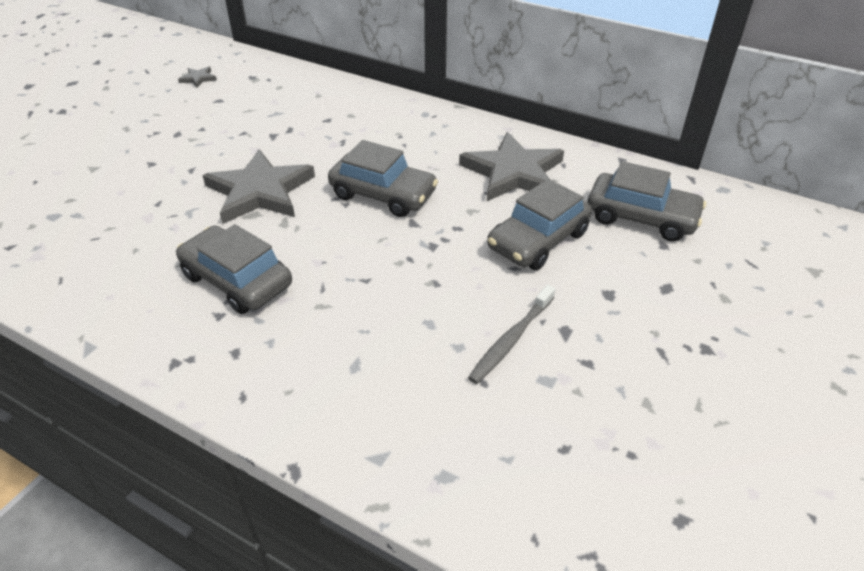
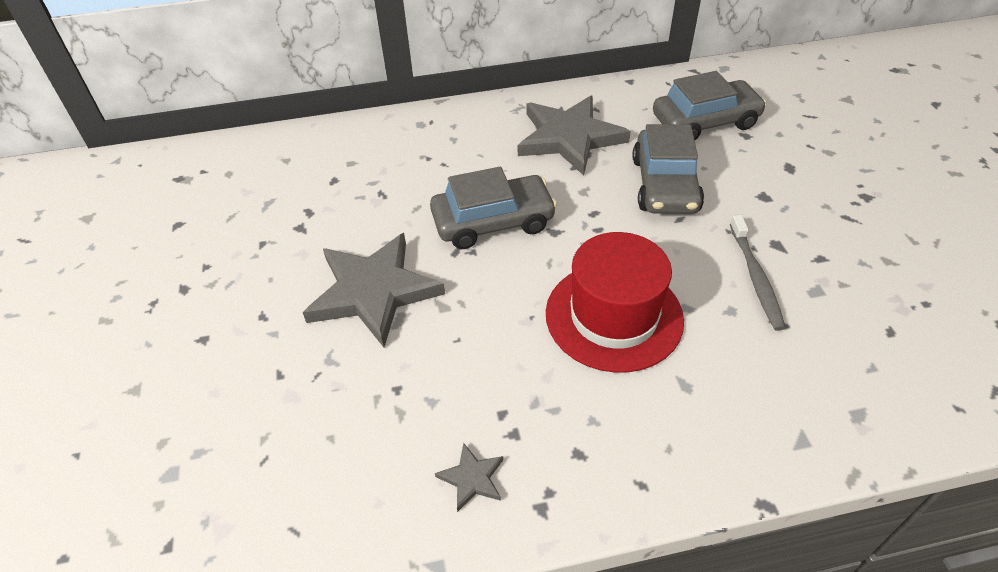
camera: 40 degrees left, 5 degrees up
(198, 78) = (112, 213): grey star -> grey star (472, 478)
(237, 280) = (481, 390): grey car -> none
(373, 295) = (614, 316): none -> red hat

